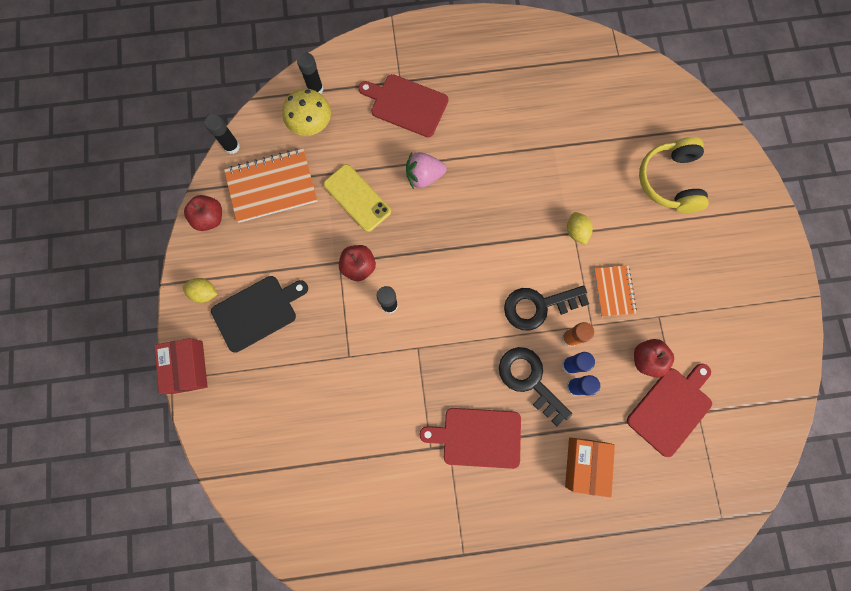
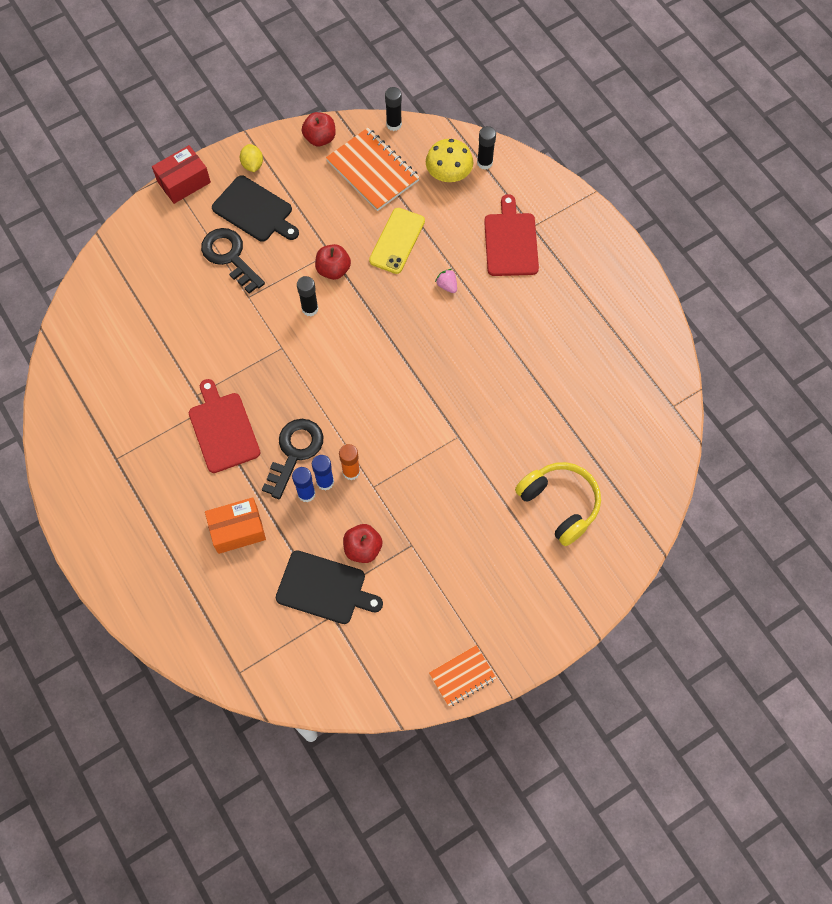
camera: 65 degrees right, 10 degrees down
(424, 176) = (447, 285): pink strawberry -> pink strawberry, size x0.59
(538, 306) = (369, 432): black key -> black key (230, 256)
(576, 231) = (460, 437): yellow lemon -> none
(614, 291) = (417, 494): orange notebook -> orange notebook (462, 676)
(669, 181) = (559, 504): yellow headphones -> yellow headphones turned 75 degrees clockwise
(671, 408) = (324, 588): red cutting board -> black cutting board

